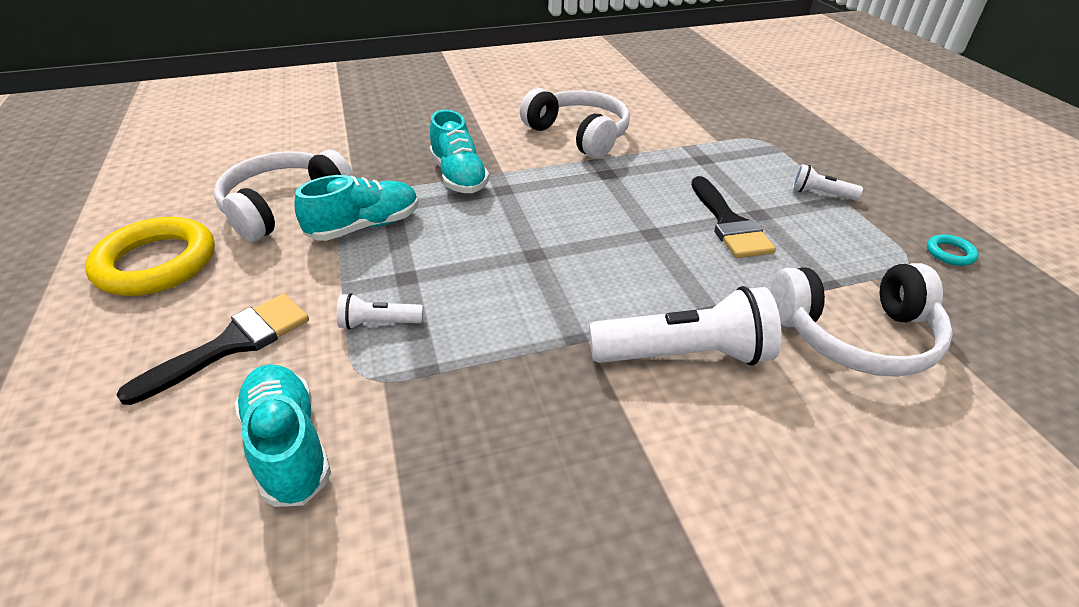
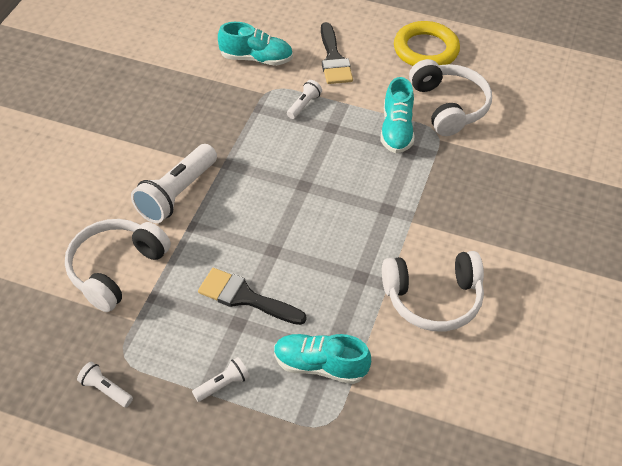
camera: 125 degrees right, 10 degrees up
(459, 176) = (423, 195): turquoise shoe -> turquoise shoe (320, 366)
(950, 253) = (105, 390): turquoise ring -> white flashlight

